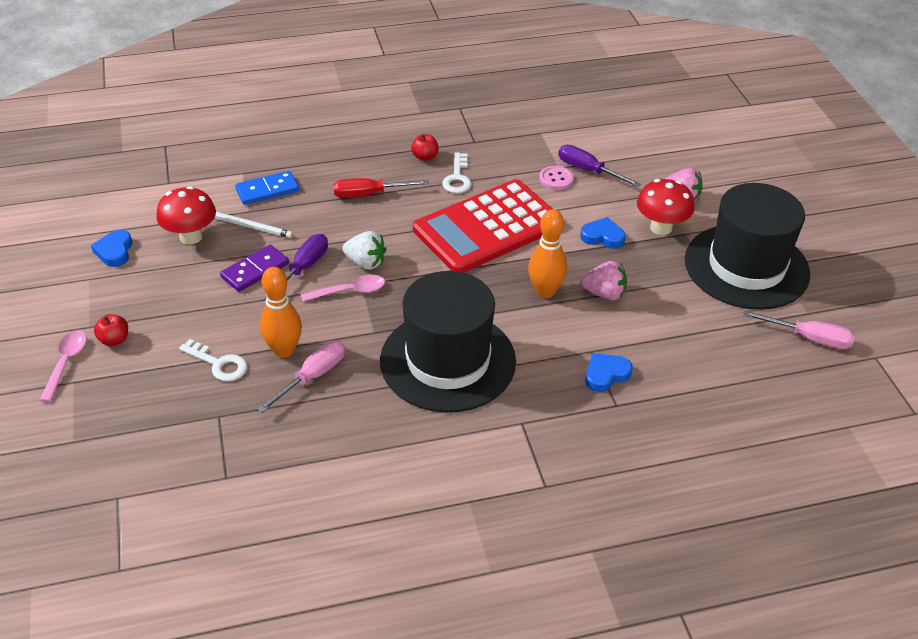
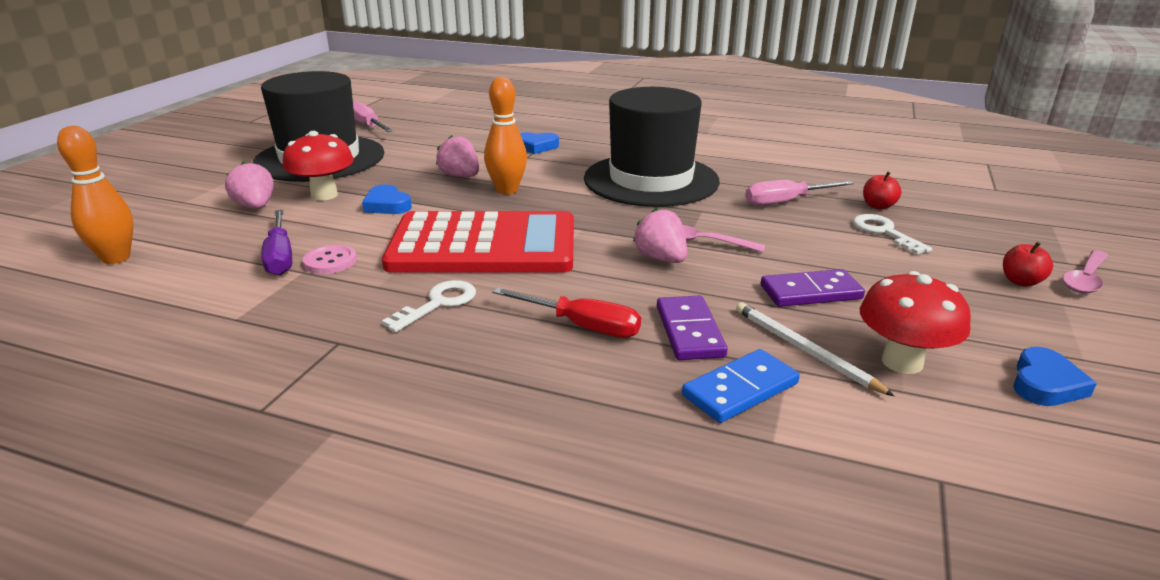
camera: 145 degrees left, 15 degrees down
(267, 190) = (740, 389): blue domino -> blue domino turned 45 degrees counterclockwise
(284, 350) = (806, 223): orange bowling pin -> orange bowling pin (116, 258)
(303, 268) = (743, 276): purple screwdriver -> none
(311, 213) = (689, 331): none -> purple domino
(365, 262) = (661, 259): white strawberry -> pink strawberry
(425, 157) = (439, 347): red apple -> red apple (878, 206)

